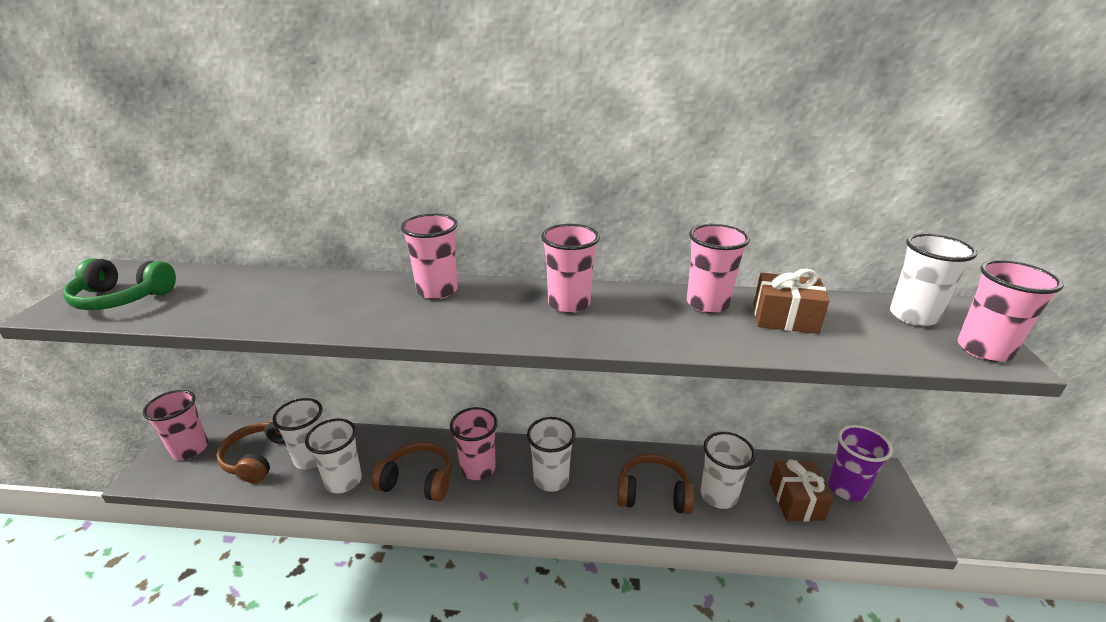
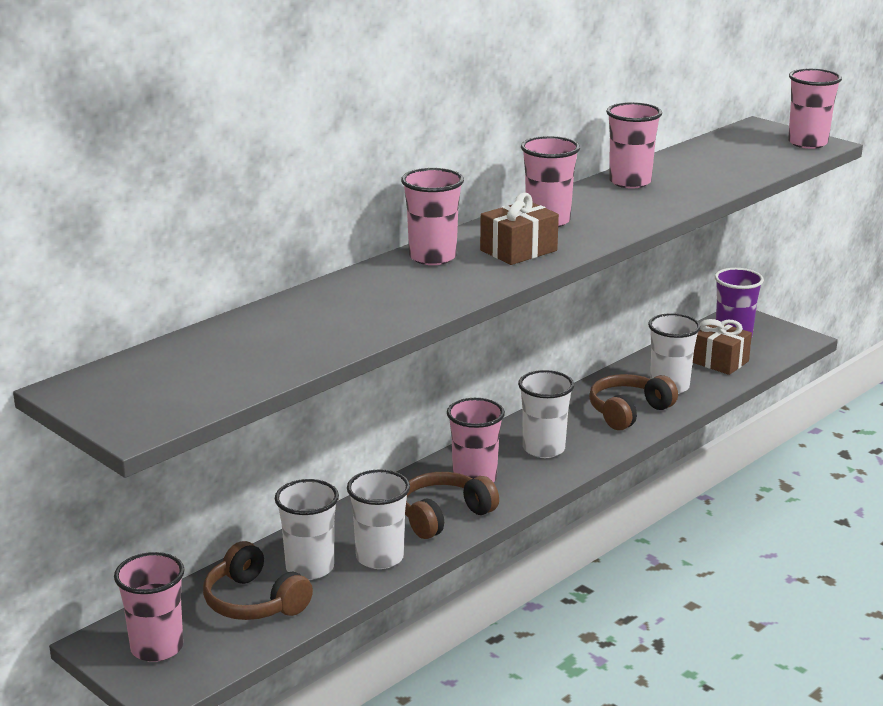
camera: 50 degrees left, 5 degrees down
(122, 298) = (172, 391): green headphones -> none
(785, 318) = (689, 170): brown gift -> brown gift (518, 250)
(913, 316) = (747, 140): white cup -> none

